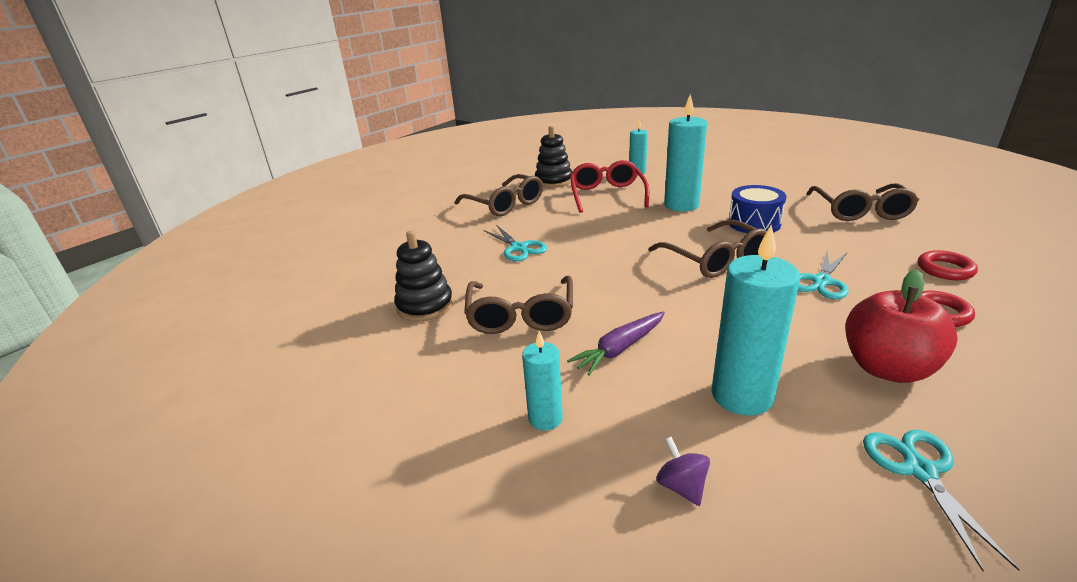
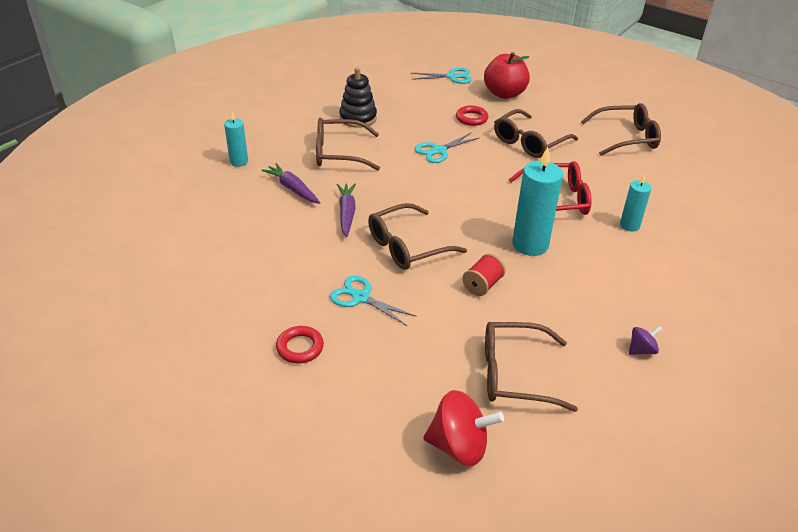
camera: 85 degrees right, 10 degrees up
(501, 169) = (626, 138): none -> brown glasses
(553, 181) = (594, 169): black stacking toy -> none
(666, 300) = (347, 213): none -> purple carrot
(681, 486) = (180, 198): purple spinning top -> purple spinning top (641, 350)
(742, 395) = (235, 228): turquoise candle -> none
(754, 223) = (482, 285): blue drum -> red spool
(887, 368) = (242, 294): red apple -> red apple (504, 94)
(919, 470) = (159, 276): turquoise scissors -> turquoise scissors (452, 77)
(945, 269) = (370, 384): red ring -> red ring (471, 118)
(967, 230) = (459, 446): none -> red spinning top

